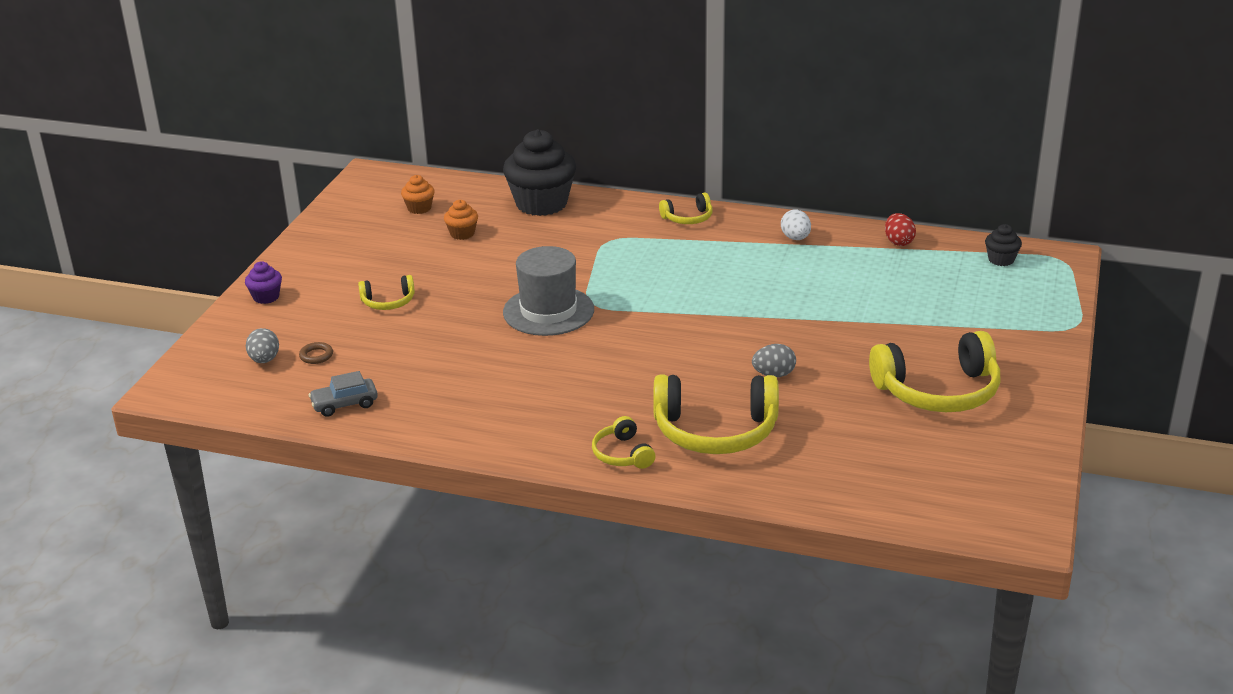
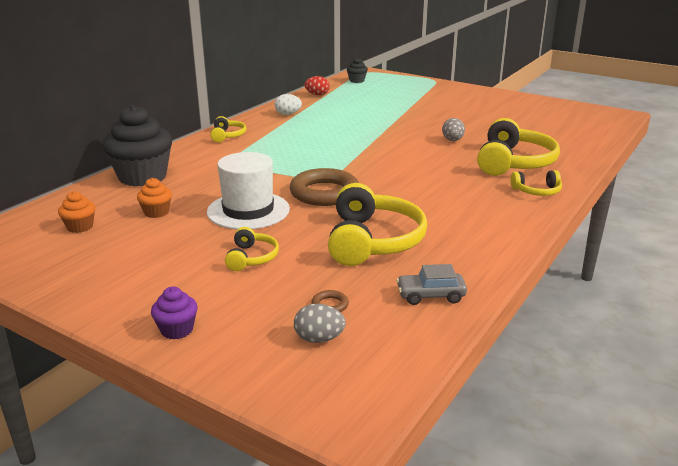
camera: 75 degrees left, 5 degrees down
(344, 404) = (430, 295): grey car -> grey car turned 90 degrees clockwise
(485, 278) = (248, 210): none -> white hat
(548, 311) = (324, 193): grey hat -> brown ring
(938, 391) = (486, 110): yellow headphones -> yellow headphones (373, 241)

